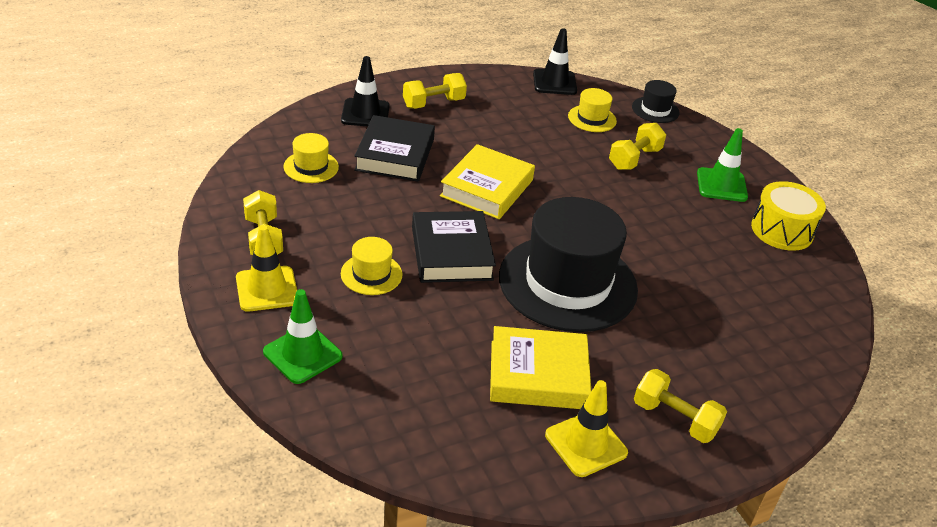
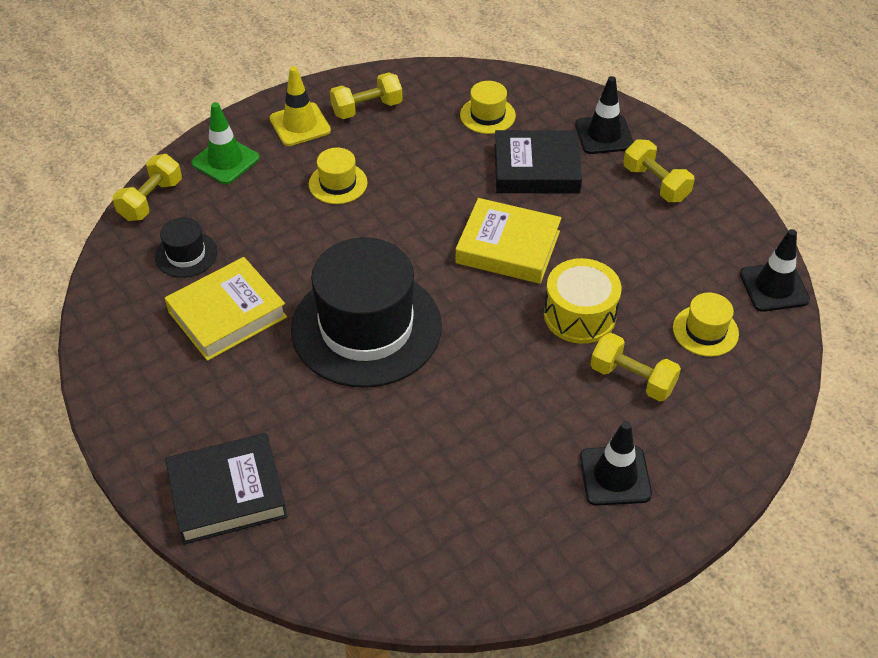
camera: 85 degrees right, 10 degrees up
(451, 253) = (386, 233): black book -> black book (227, 493)
(538, 375) = (227, 314): yellow book -> yellow book turned 60 degrees clockwise
(586, 444) = (145, 355): yellow traffic cone -> none
(655, 110) = (769, 399): black hat -> black hat (186, 254)
(675, 419) = (184, 423): yellow dumbbell -> yellow dumbbell (151, 200)
(721, 185) = (615, 476): green traffic cone -> black traffic cone
(782, 230) = (538, 543): yellow drum -> yellow drum (579, 315)

